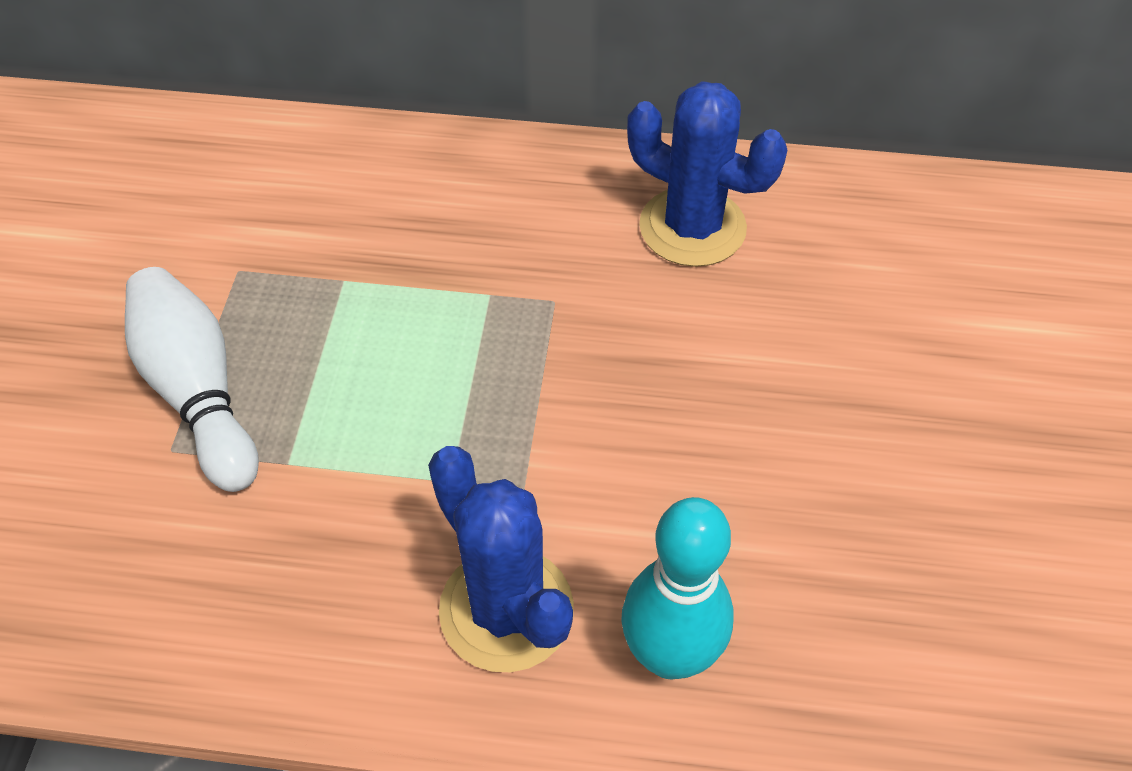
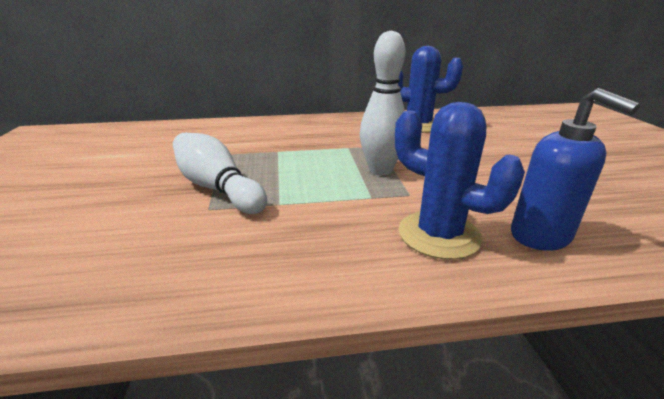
camera: 15 degrees left, 25 degrees down
(511, 398) = (380, 170): none -> white bowling pin
(670, 655) = (541, 236): turquoise bowling pin -> blue soap dispenser

